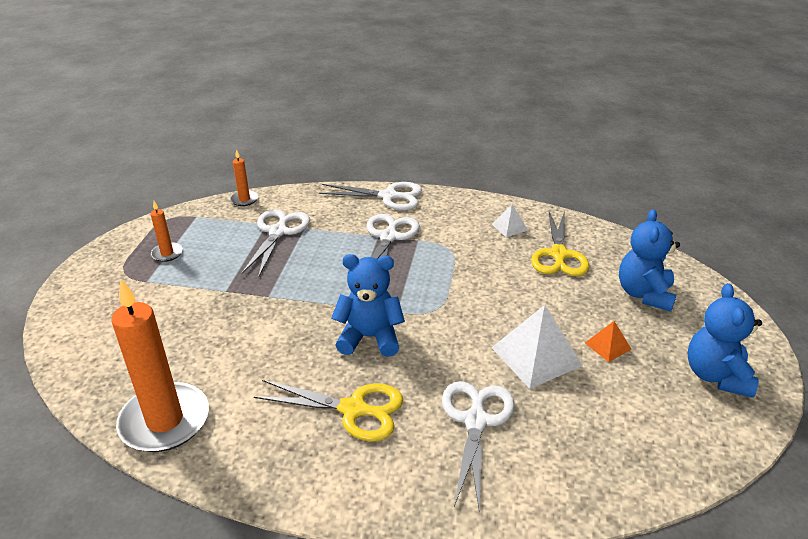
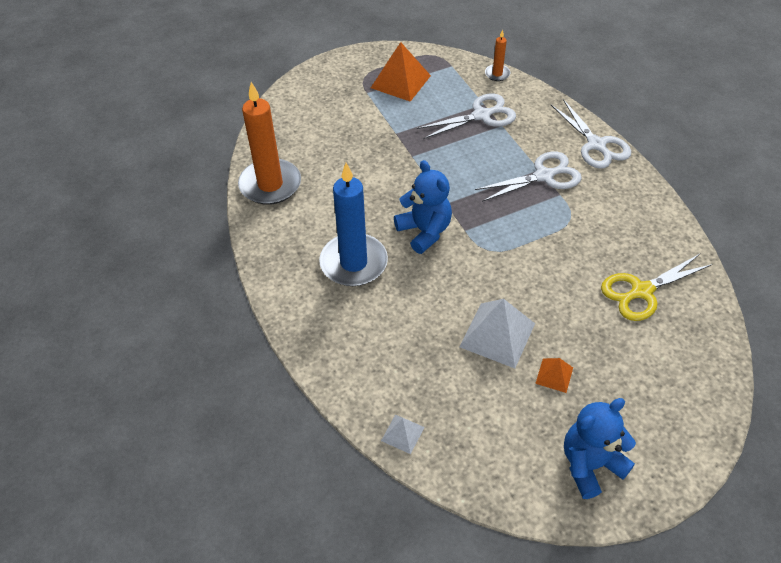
camera: 55 degrees right, 15 degrees up
(167, 253) = (400, 81): orange candle -> orange pyramid
(354, 409) = (353, 263): yellow scissors -> blue candle
(476, 420) = (400, 331): white scissors -> none
(509, 227) = (644, 240): white pyramid -> white pyramid (402, 433)
(644, 294) = (650, 374): blue teddy bear -> none

